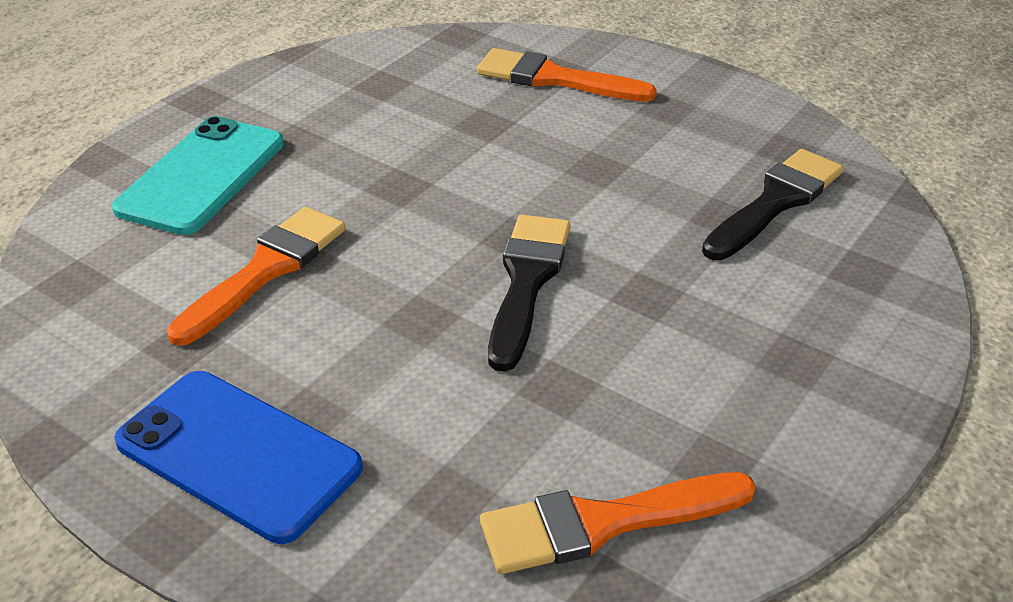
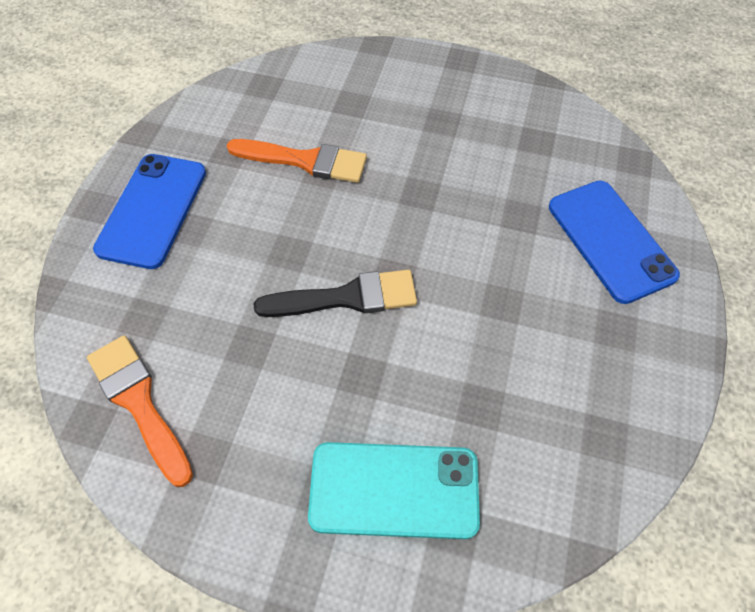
camera: 70 degrees right, 20 degrees up
(201, 176) = (382, 95): turquoise phone -> turquoise phone (394, 489)
(555, 79) = (611, 240): orange brush -> blue phone
(775, 202) = (518, 442): black brush -> none

